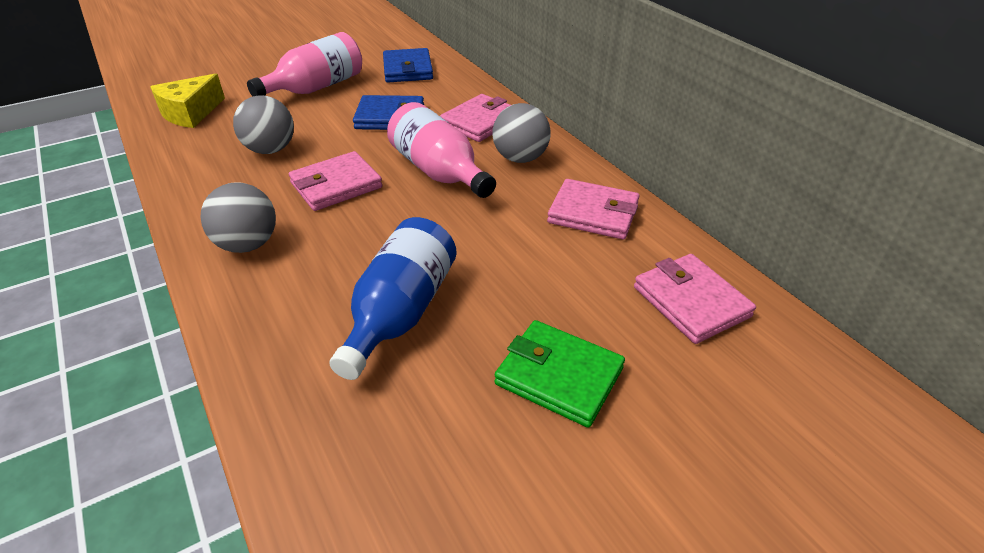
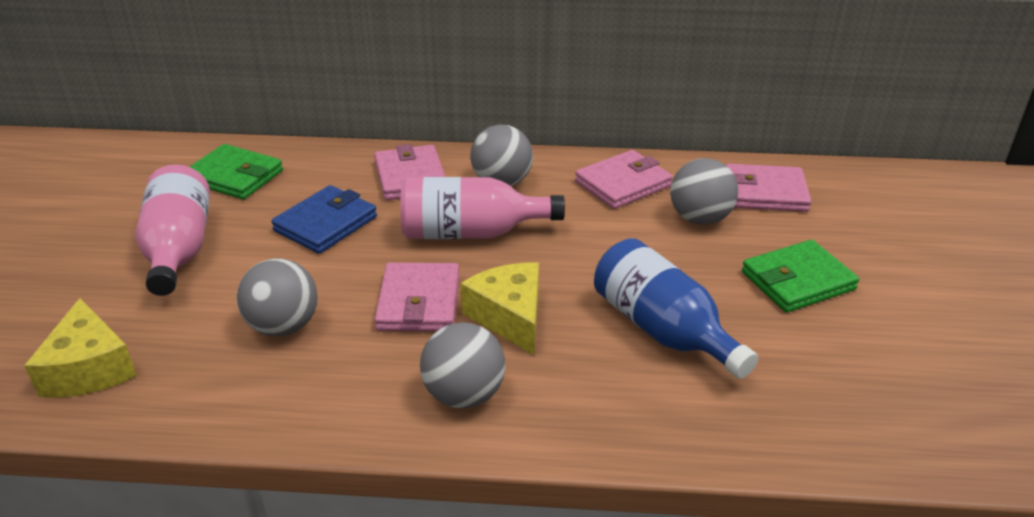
camera: 55 degrees left, 5 degrees down
(351, 229) = (509, 317): none -> yellow cheese
(408, 69) = (235, 176): blue wallet -> green wallet
(592, 275) = (700, 219): none -> grey ball

